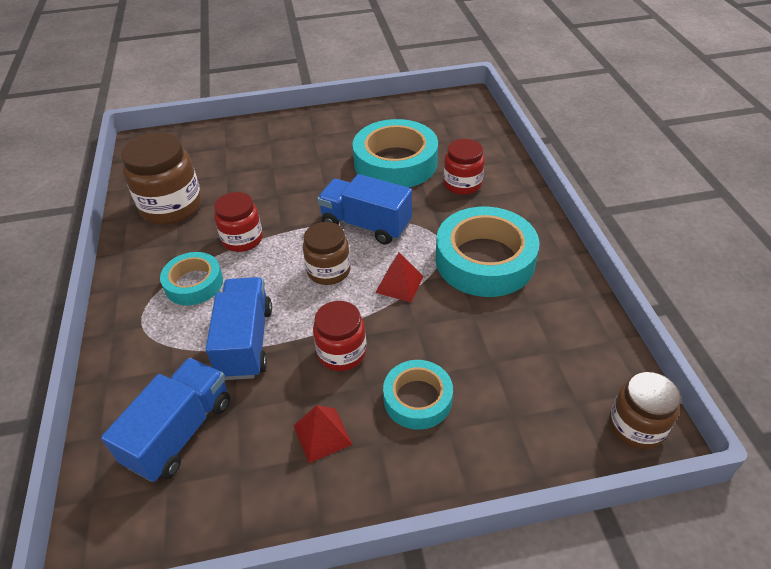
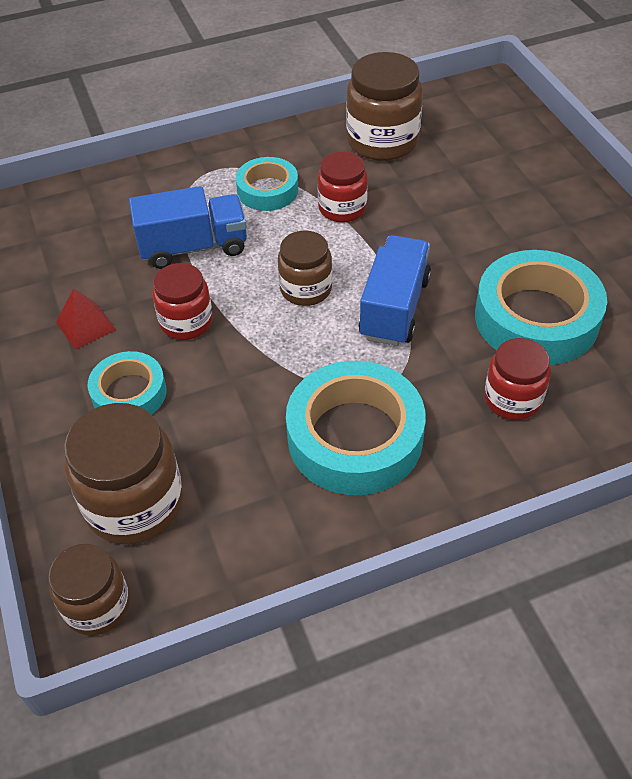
camera: 80 degrees right, 5 degrees up
(180, 432) = (88, 231): blue truck -> none
(399, 284) = (295, 355): red pyramid -> none
(538, 398) = (134, 504): none -> brown jar

